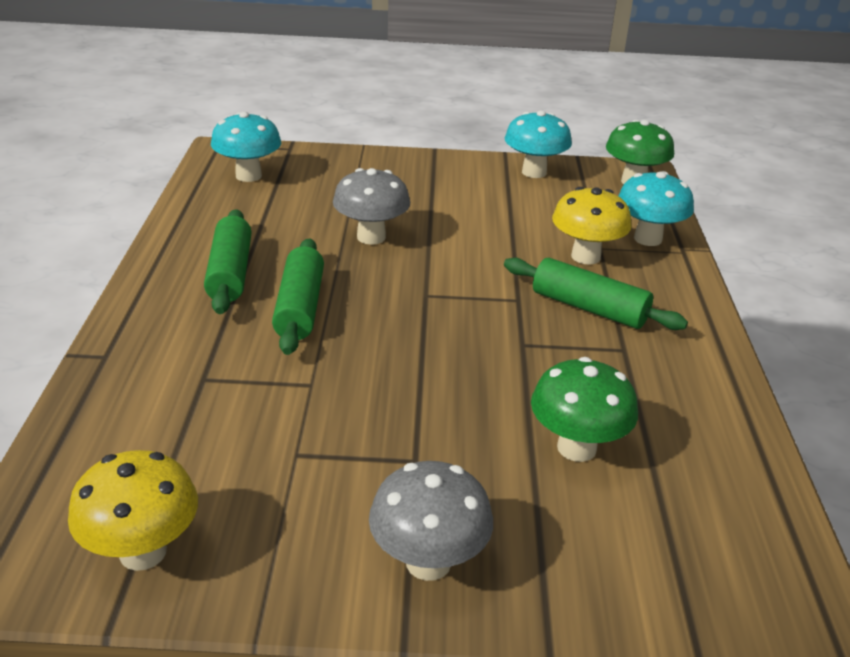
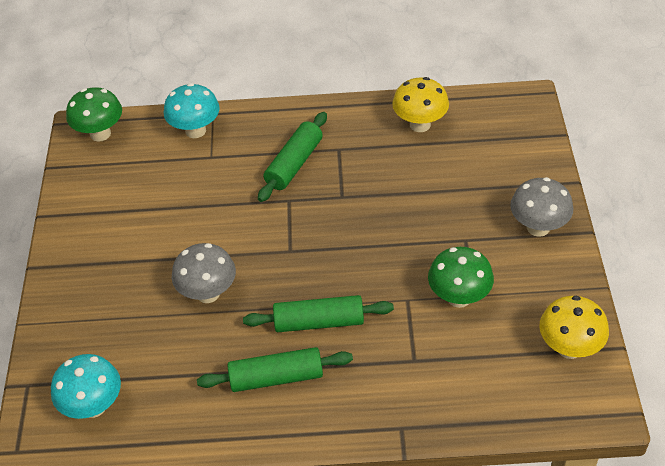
camera: 90 degrees left, 15 degrees up
(534, 172) = (83, 195): turquoise mushroom -> none
(576, 448) = (437, 171): green mushroom -> green mushroom (459, 297)
(585, 256) = (225, 164): yellow mushroom -> yellow mushroom (420, 124)

